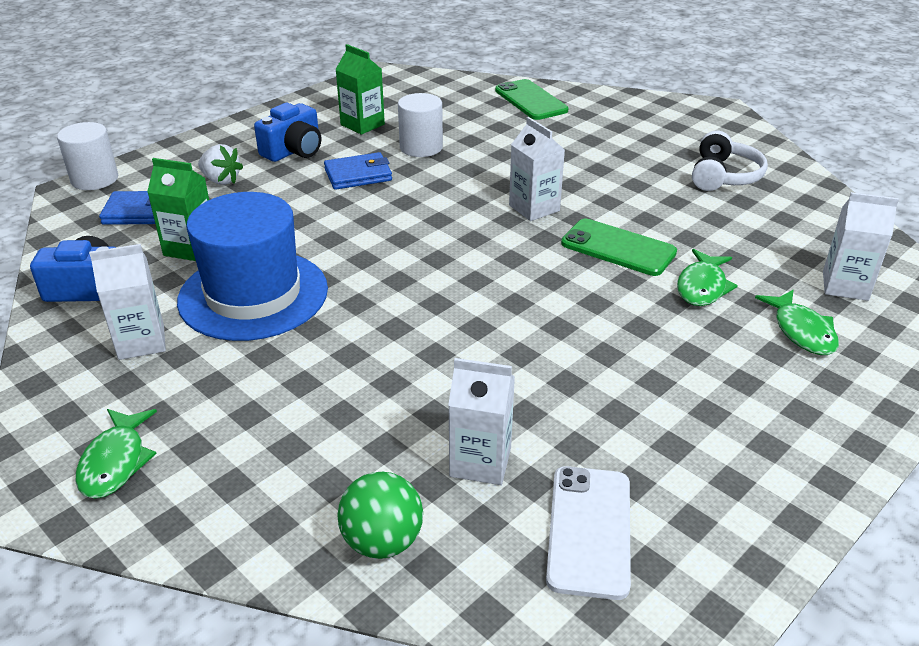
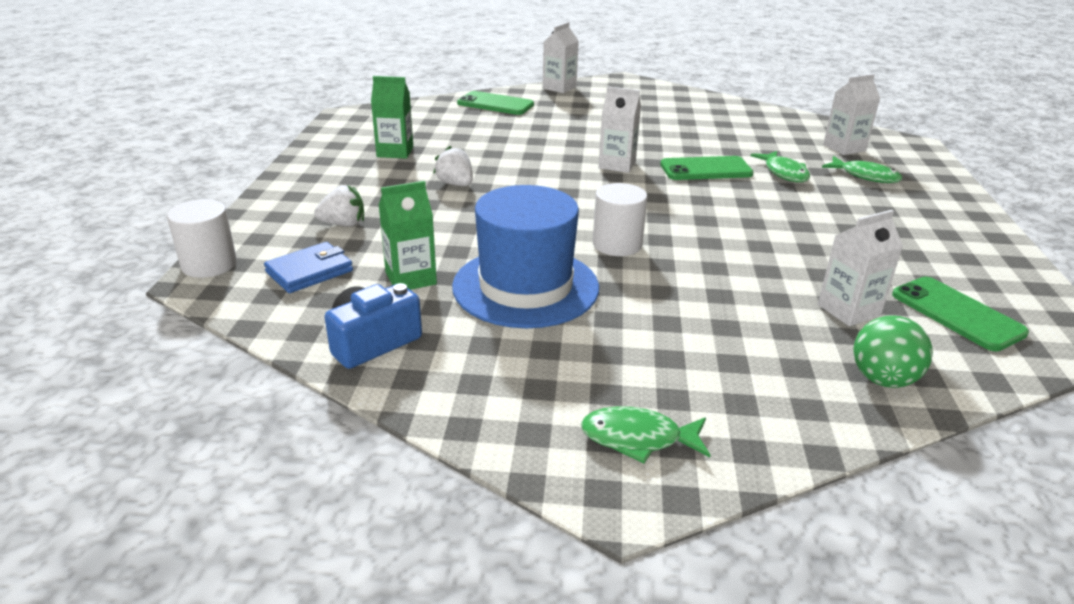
camera: 40 degrees left, 5 degrees down
(115, 462) = (638, 438): green fish -> green fish turned 135 degrees clockwise
(141, 342) = (498, 355): white carton -> white carton (559, 88)
(294, 151) = (370, 185): blue camera -> none
(358, 175) = (455, 184): blue wallet -> white strawberry
(421, 147) = (470, 153): white cylinder -> white cylinder (617, 244)
(589, 530) = (957, 314): white phone -> green phone
(723, 176) = (690, 114): white headphones -> none

